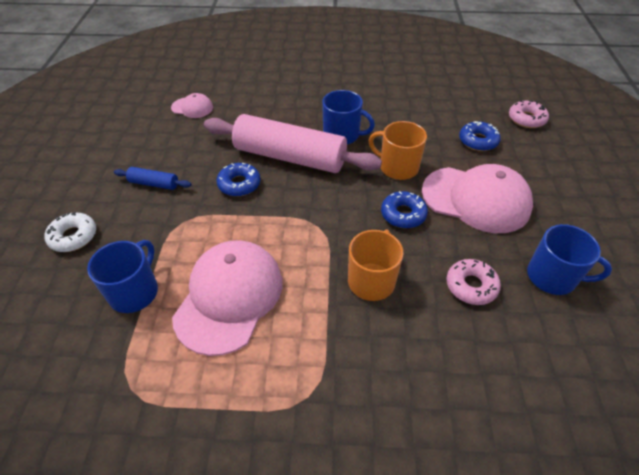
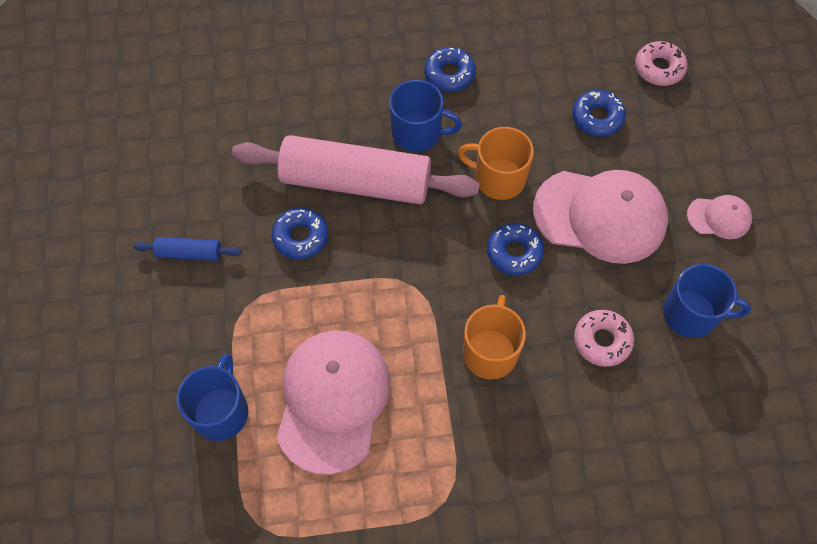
camera: 10 degrees left, 15 degrees up
(73, 236) = (117, 349): white donut -> none
(192, 108) = (197, 111): pink cap -> pink cap (719, 217)
(372, 107) = (449, 74): none -> blue donut

